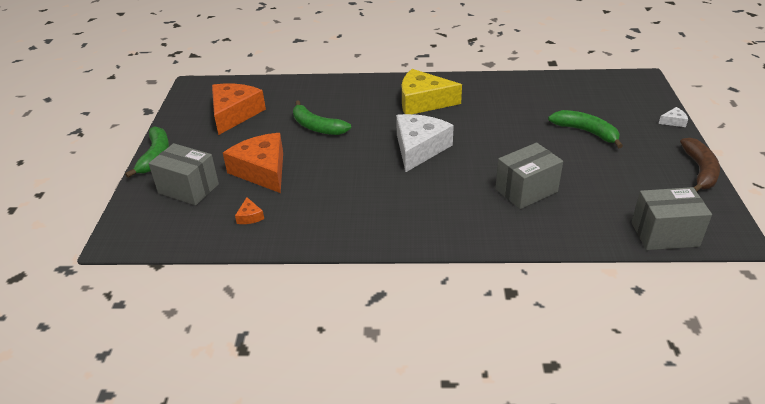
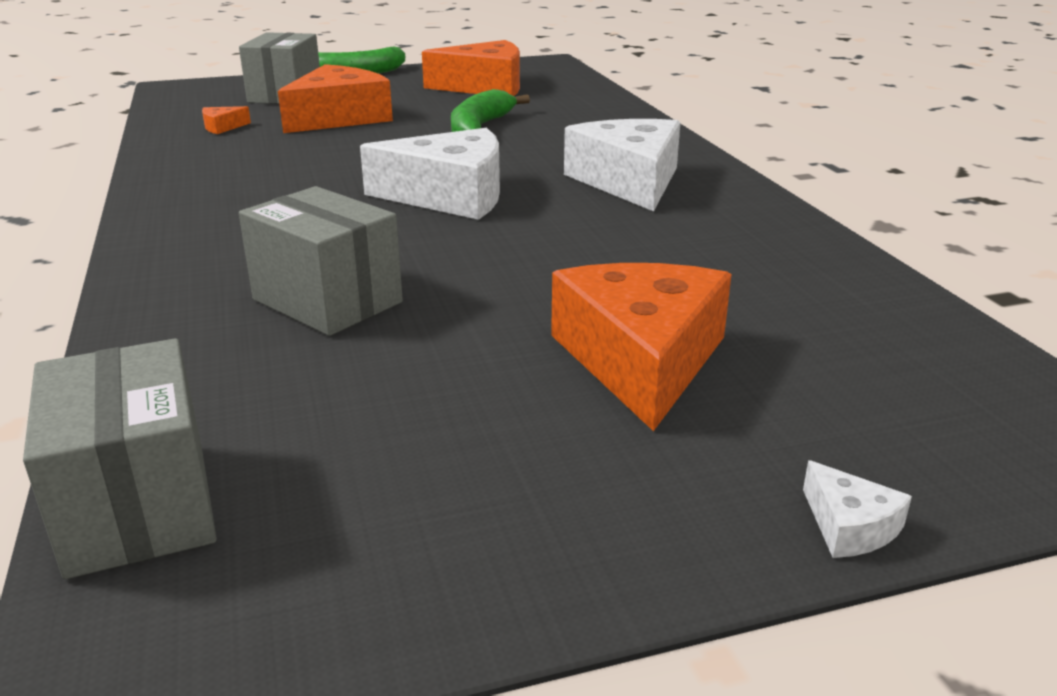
camera: 70 degrees right, 10 degrees down
(423, 102) = (629, 181): yellow cheese -> white cheese
(586, 132) = (641, 359): green banana -> orange cheese
(700, 171) = (525, 592): brown banana -> none

